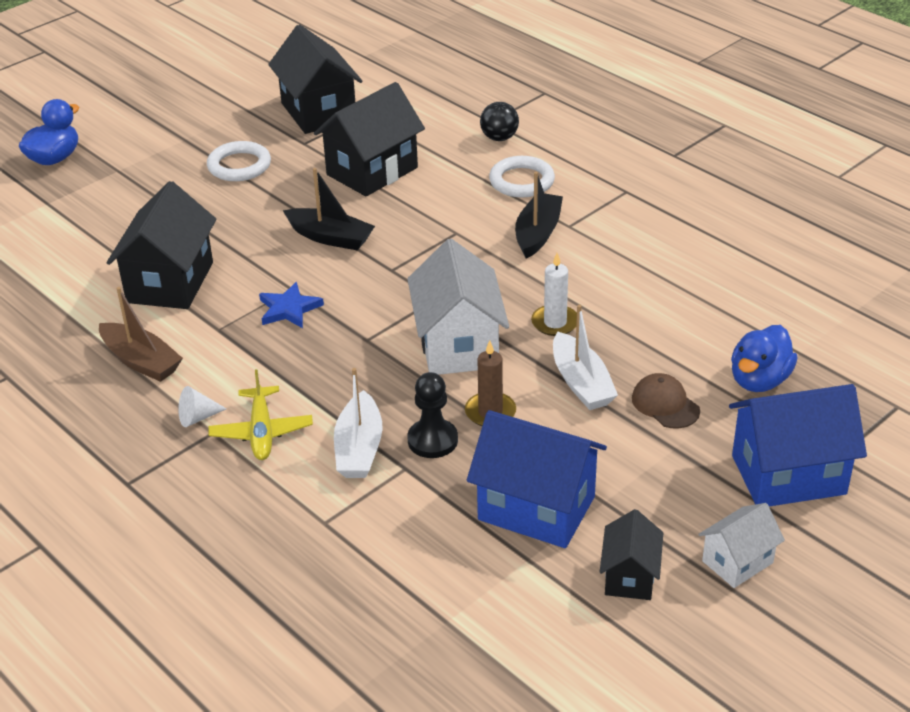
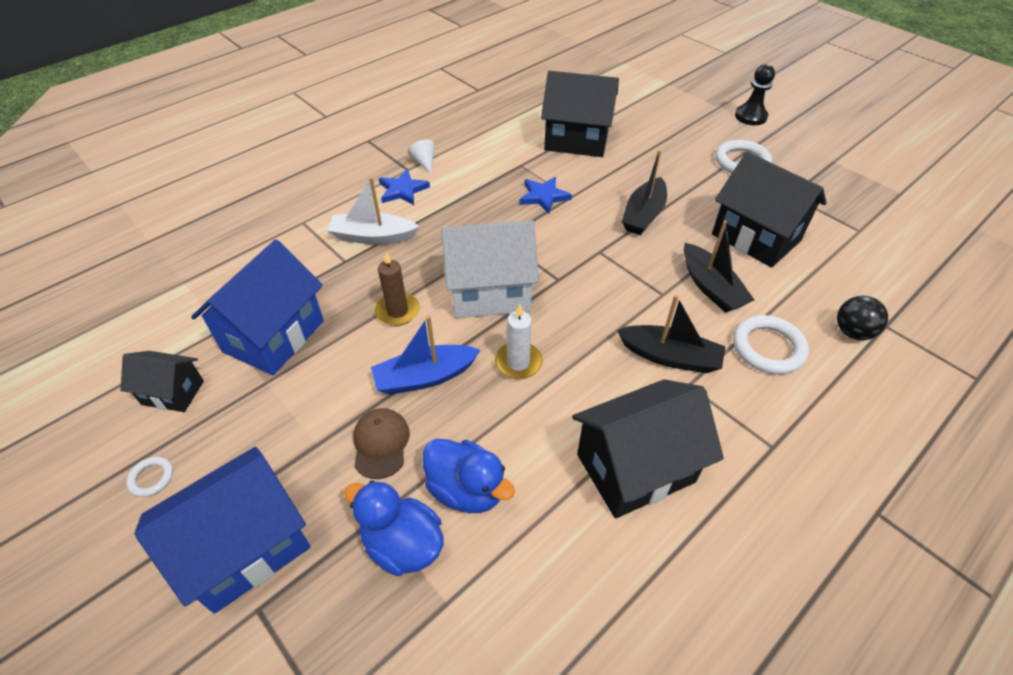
camera: 90 degrees right, 10 degrees up
(54, 158) = (726, 80): blue duck -> blue duck (466, 489)
(141, 361) = (487, 135): brown boat -> none
(261, 432) = (402, 190): yellow plane -> blue star
(318, 112) = (849, 201): black house -> black house (635, 468)
(432, 440) = (371, 276): black pawn -> black pawn (750, 116)
(445, 204) = (711, 287): none -> black boat
(581, 383) = (425, 377): white boat -> blue boat
(665, 404) = (381, 444): brown cap -> brown cap turned 60 degrees counterclockwise
(737, 562) = (151, 478): white house -> white ring
(788, 475) = (246, 547): blue house -> blue house turned 60 degrees clockwise

